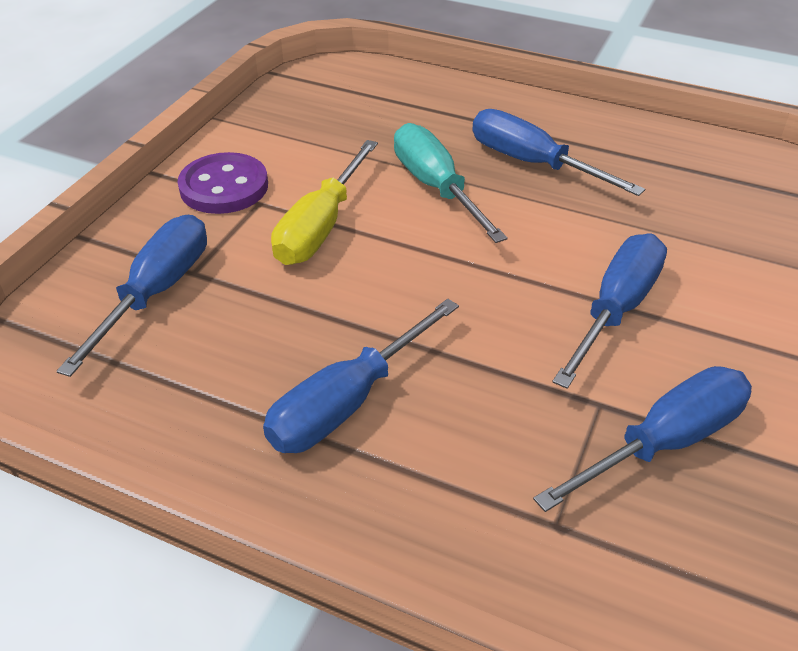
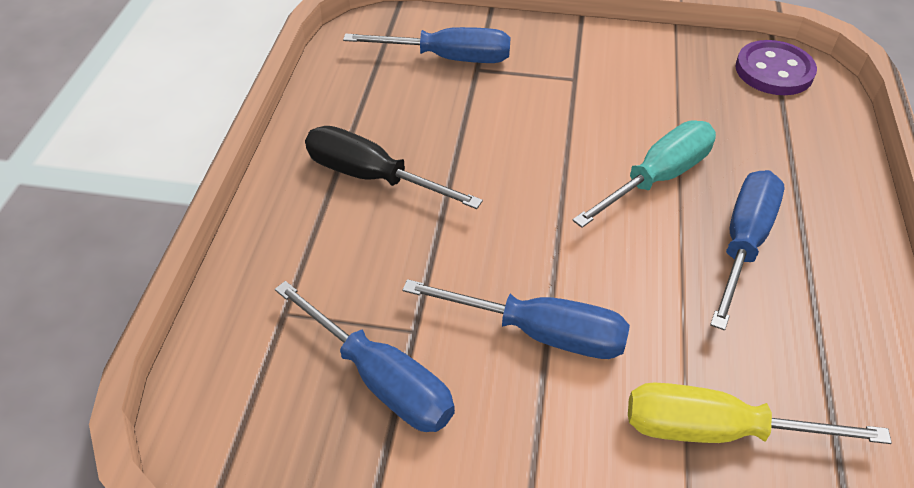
camera: 75 degrees right, 5 degrees up
(224, 187) = (583, 55): purple button -> purple button (774, 71)
(320, 227) = (561, 119): yellow screwdriver -> yellow screwdriver (716, 430)
(347, 403) = (371, 177): blue screwdriver -> black screwdriver

